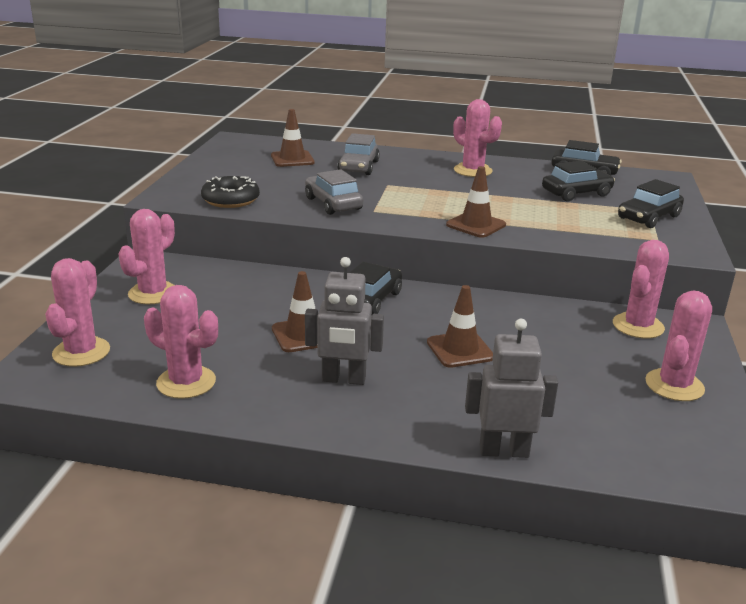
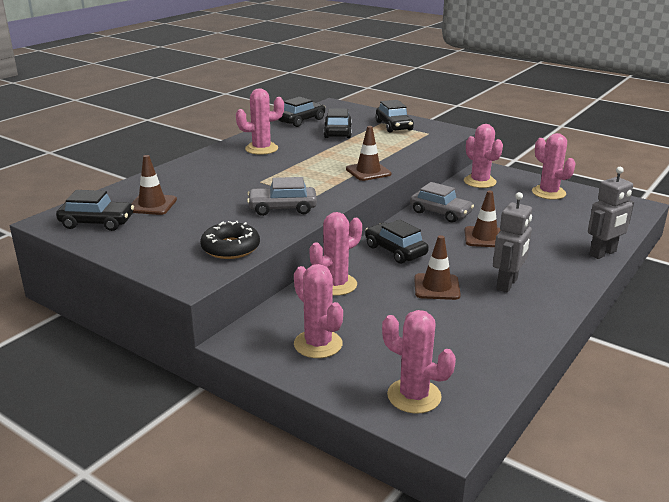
camera: 65 degrees left, 0 degrees up
(186, 382) = (488, 348): pink cactus -> pink cactus (335, 284)
(242, 151) = (97, 223): none -> black car
(358, 167) = (206, 183): grey car -> grey car (440, 213)
(504, 451) = (603, 253): grey robot -> grey robot turned 150 degrees counterclockwise

